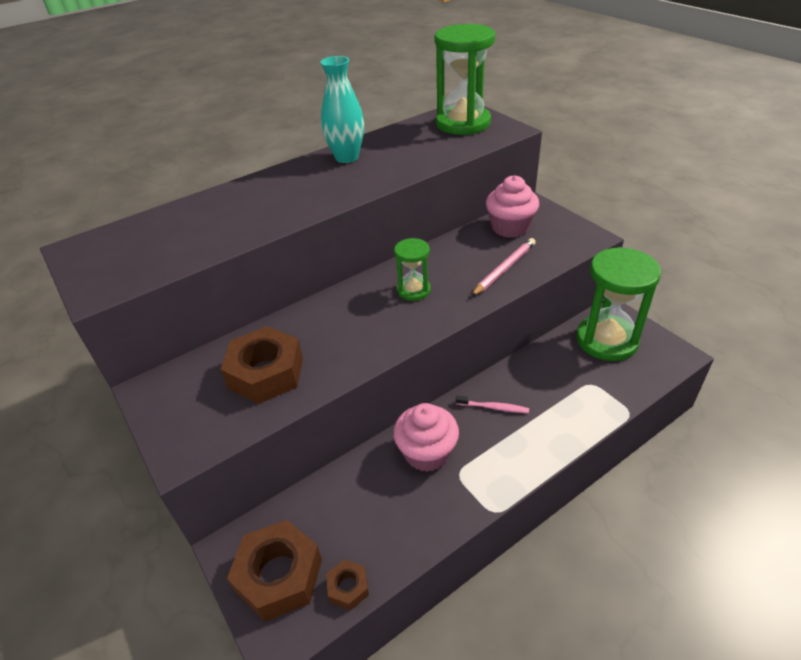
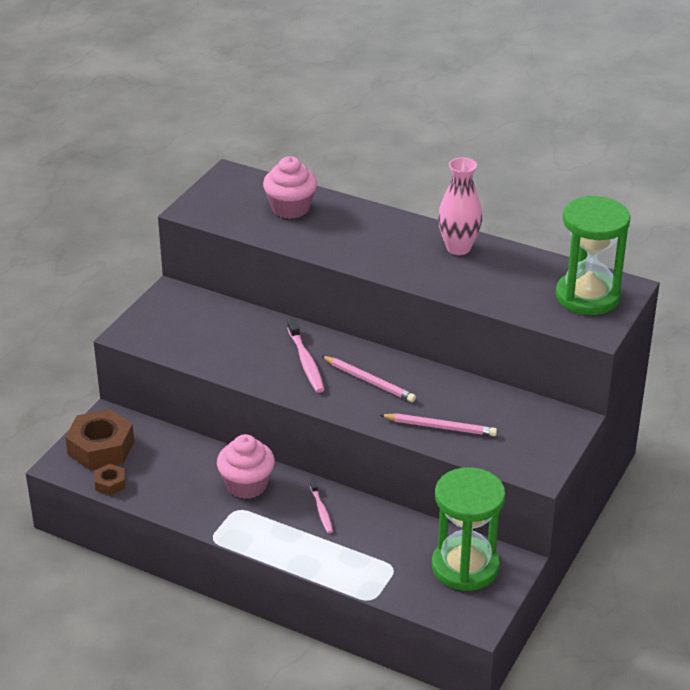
camera: 60 degrees right, 5 degrees down
(266, 373) = (220, 339): brown nut -> none
(347, 157) = (458, 248): turquoise vase -> pink vase
(354, 321) = (306, 362): none -> pink toothbrush
(413, 290) = (369, 381): green hourglass -> pink pencil
(510, 227) = (515, 414): pink cupcake -> pink cupcake (290, 208)

